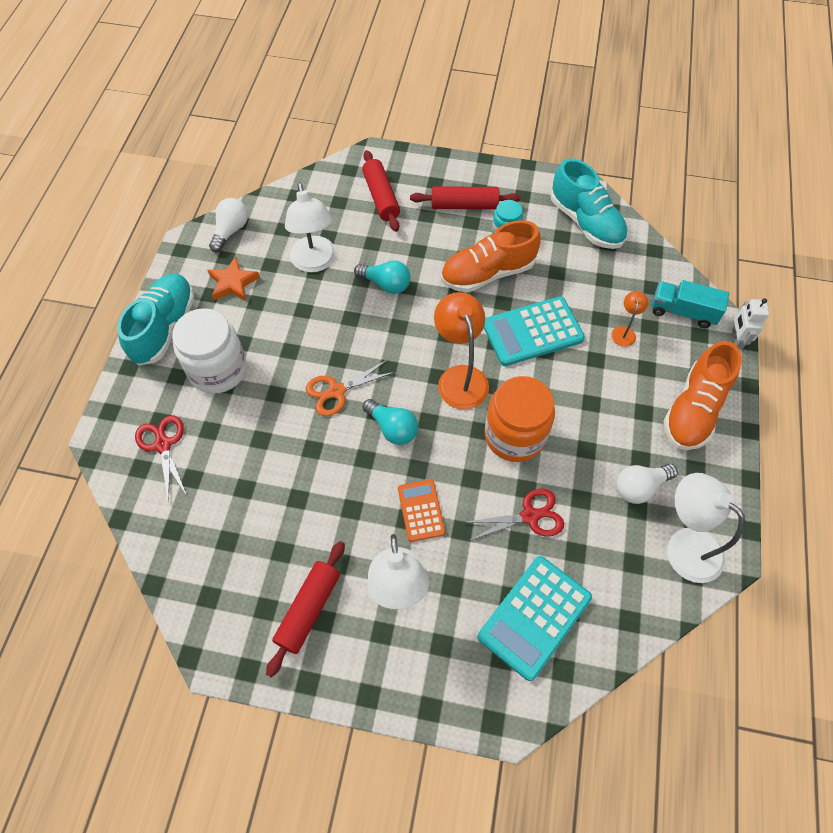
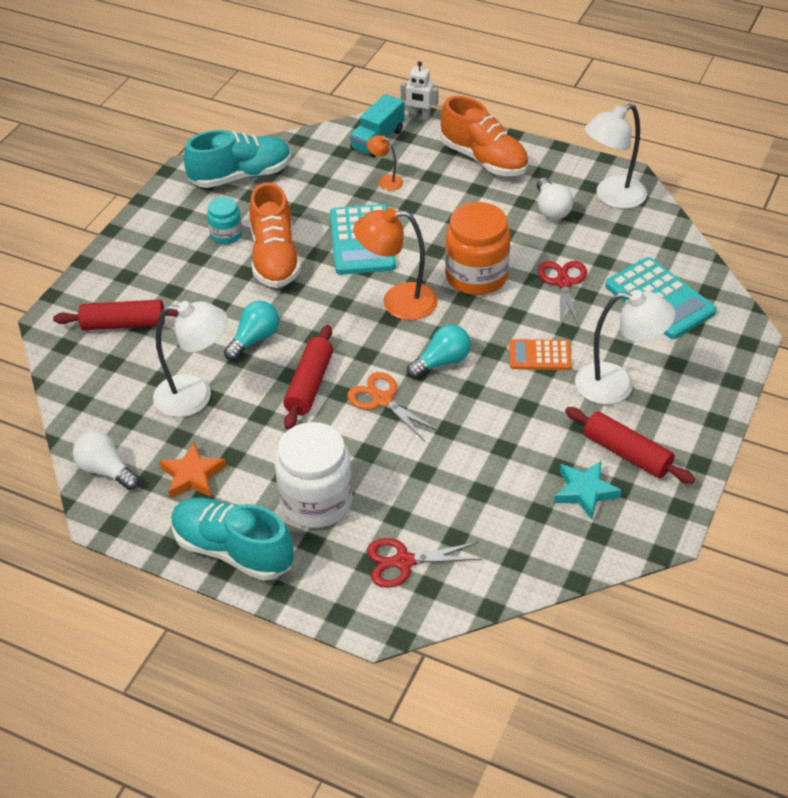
camera: 75 degrees left, 15 degrees down
(256, 577) = (585, 492): none -> turquoise star
(336, 391) = (382, 400): orange scissors -> orange scissors turned 150 degrees clockwise
(464, 205) = (172, 258): red rolling pin -> red rolling pin (309, 384)

